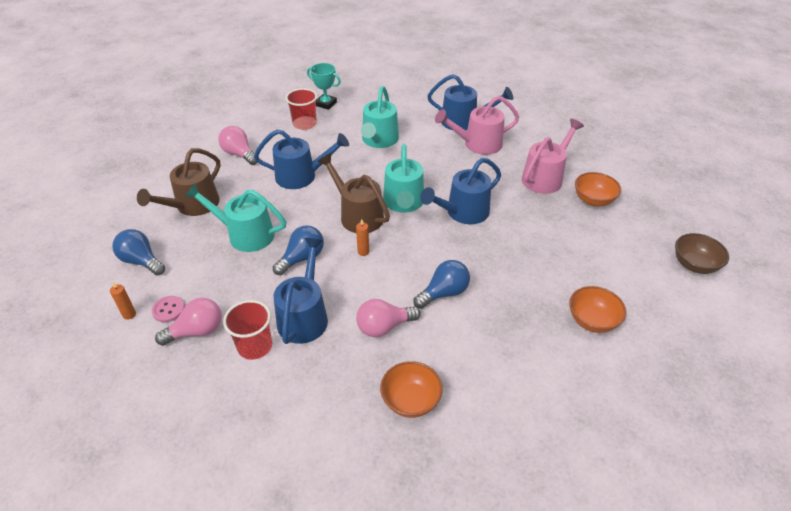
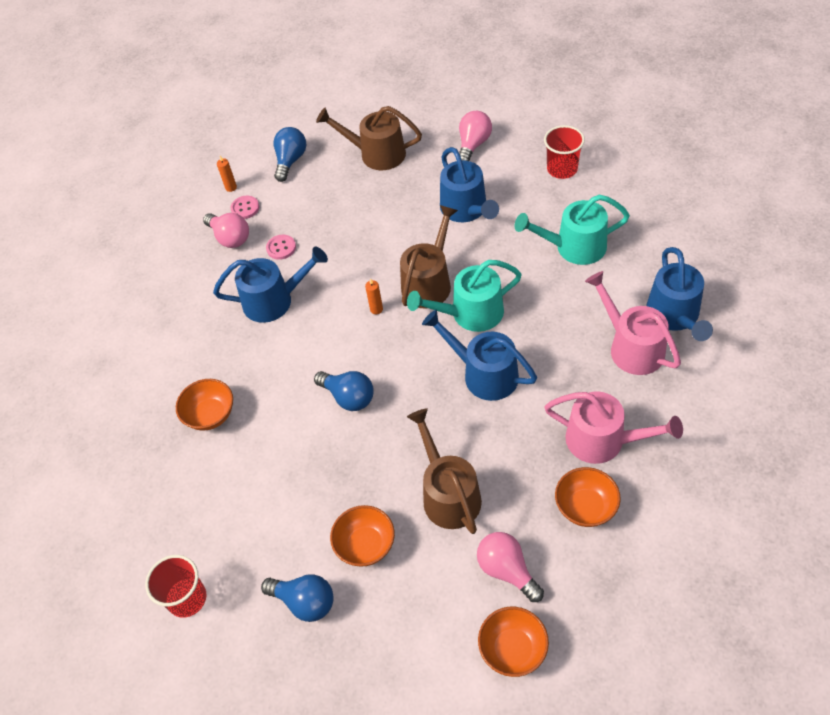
camera: 75 degrees right, 10 degrees up
(244, 295) = (281, 248): none -> pink button
(245, 234) = (356, 210): turquoise watering can -> none
(255, 346) = (229, 282): red cup -> red cup (187, 598)
(302, 258) = (345, 266): blue light bulb -> blue light bulb (304, 602)
(326, 104) = (616, 168): turquoise trophy -> none
(384, 327) = (285, 364): pink light bulb -> pink light bulb (507, 570)
(561, 261) = (448, 494): none -> brown watering can
(694, 265) = (513, 649): brown bowl -> orange bowl

